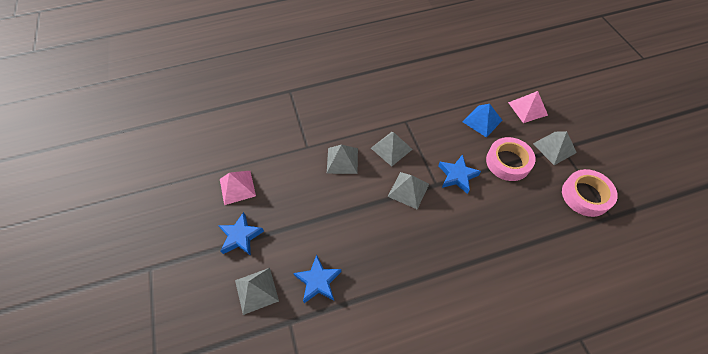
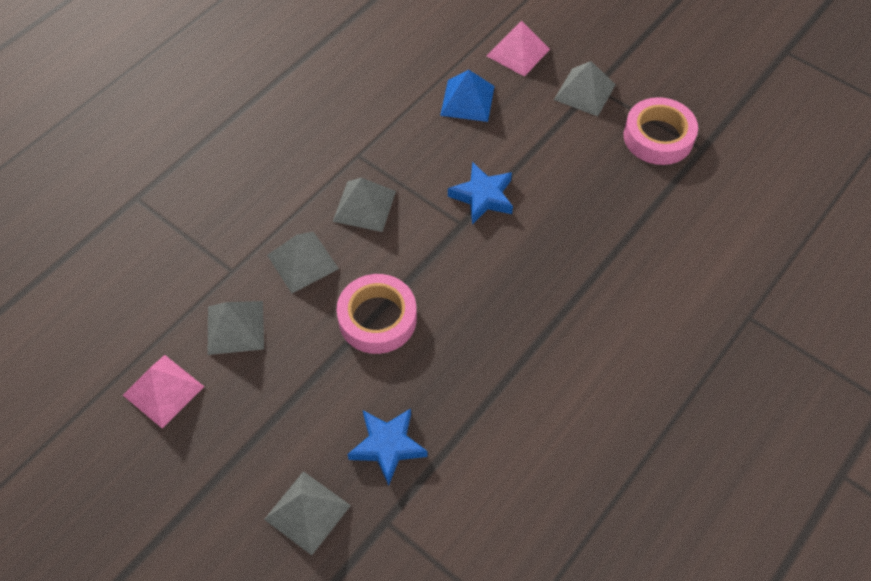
camera: 35 degrees left, 0 degrees up
(240, 236) = (226, 456): blue star -> none
(408, 190) = (428, 252): grey pyramid -> grey pyramid (235, 327)
(508, 162) = (537, 142): pink tape -> pink tape (377, 318)

